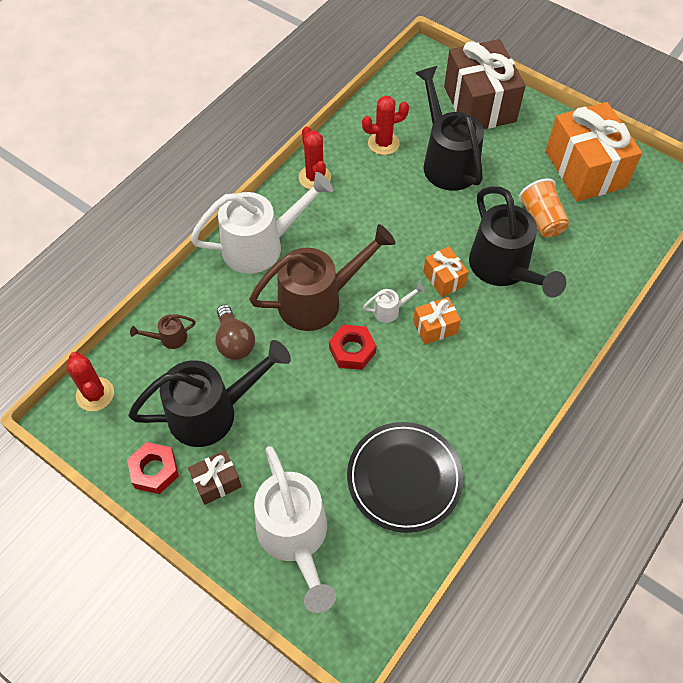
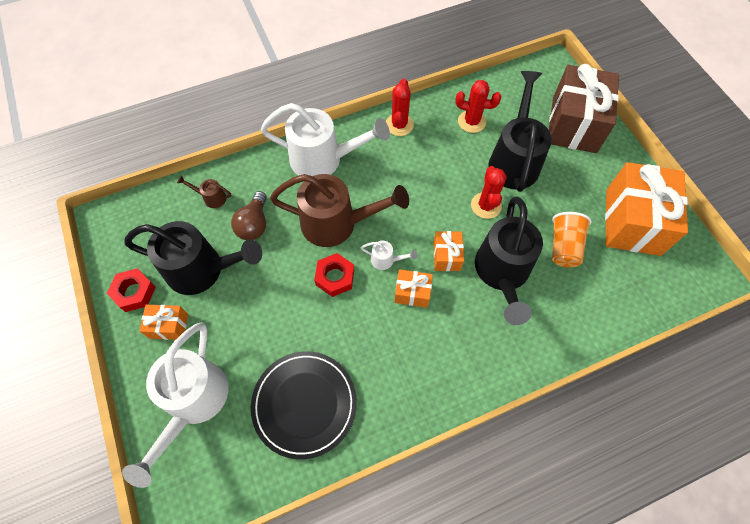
camera: 30 degrees right, 5 degrees up
(95, 394) = (135, 213): red cactus -> red cactus (486, 205)
(216, 482) = (169, 326): brown gift -> orange gift

